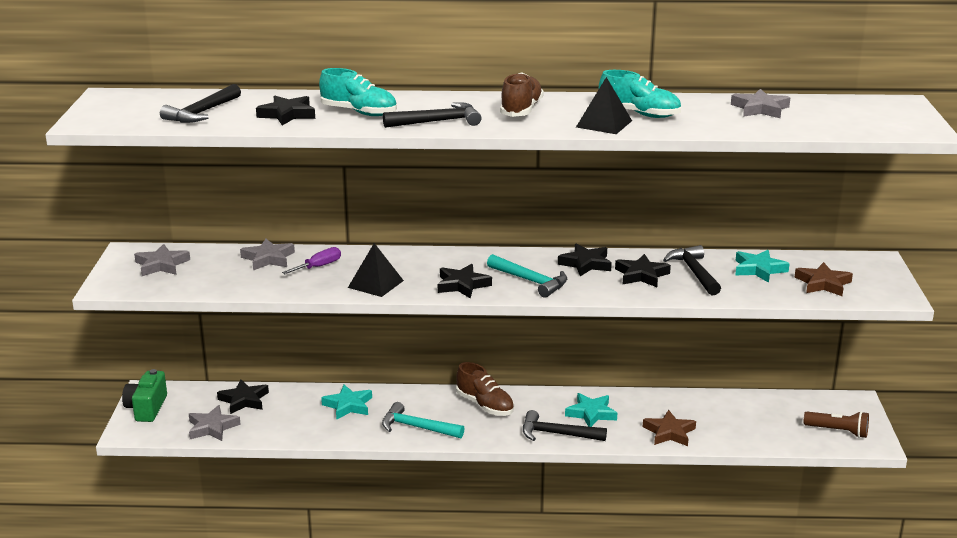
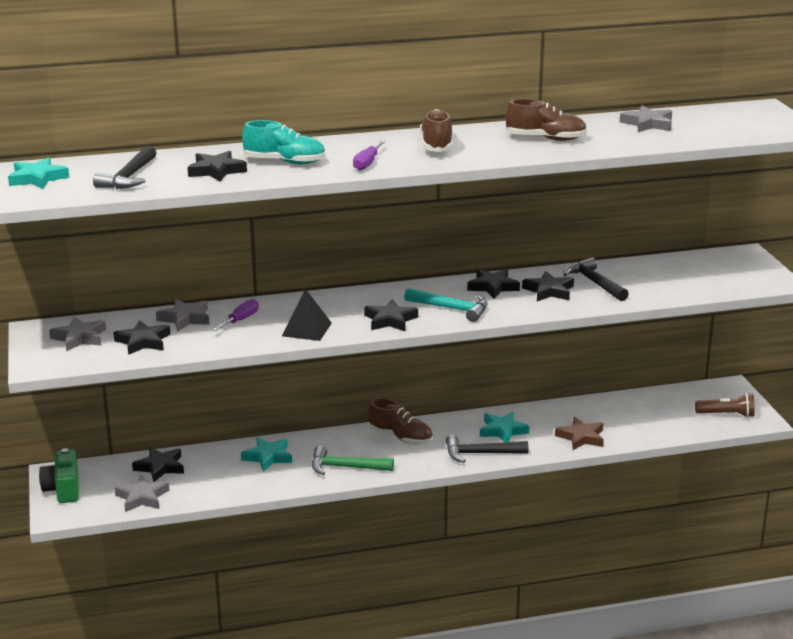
camera: 15 degrees left, 0 degrees up
(216, 276) = (143, 341): none -> black star
(417, 427) = (345, 467): turquoise hammer -> green hammer
(438, 122) = (367, 163): black hammer -> purple screwdriver
(604, 124) = (521, 150): black pyramid -> none
(639, 114) = (545, 139): turquoise shoe -> brown shoe
(759, 269) = (649, 273): turquoise star -> turquoise star (37, 178)
(823, 283) = (710, 279): brown star -> none

